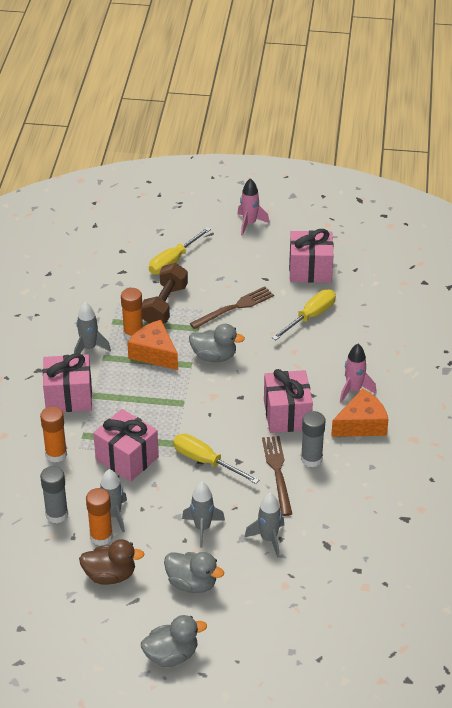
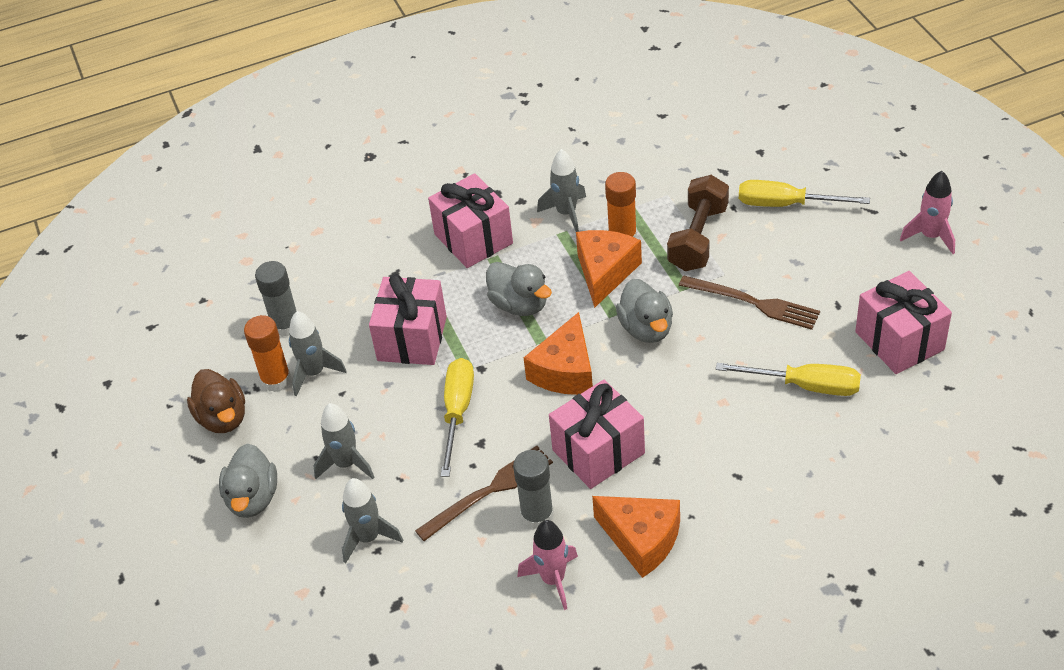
camera: 65 degrees right, 5 degrees up
(56, 454) = (376, 276): orange glue stick -> none
(165, 305) = (698, 238): brown dumbbell -> brown dumbbell turned 60 degrees counterclockwise
(171, 655) = (134, 534): grey duck -> grey duck (519, 305)
(215, 403) = (565, 371): none -> orange cheese
(354, 390) = (702, 500): pink rocket -> pink rocket (553, 580)

